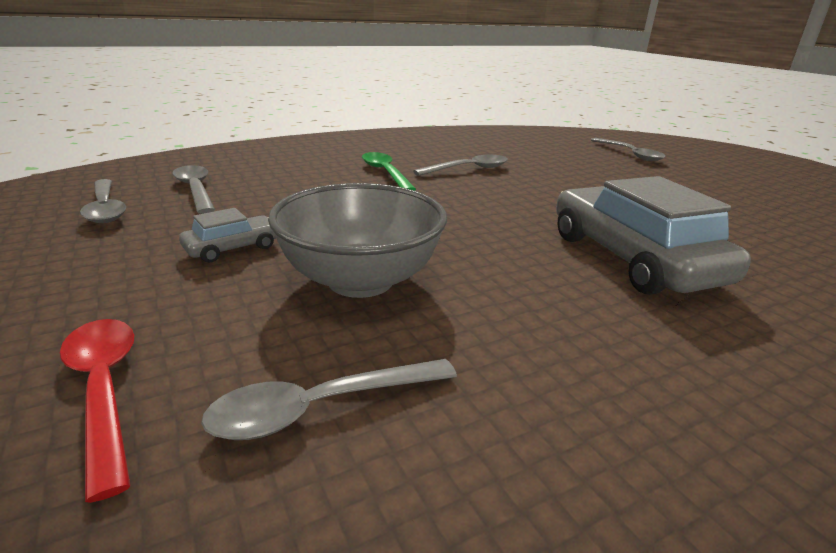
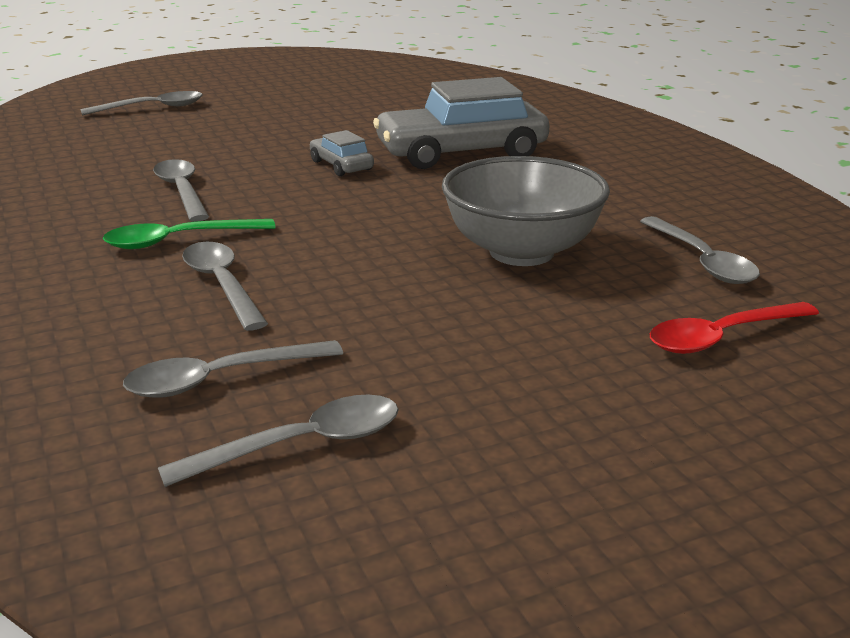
camera: 85 degrees left, 0 degrees up
(233, 248) = (453, 319): grey car -> grey car (341, 165)
(317, 185) = (222, 285): none -> grey spoon

